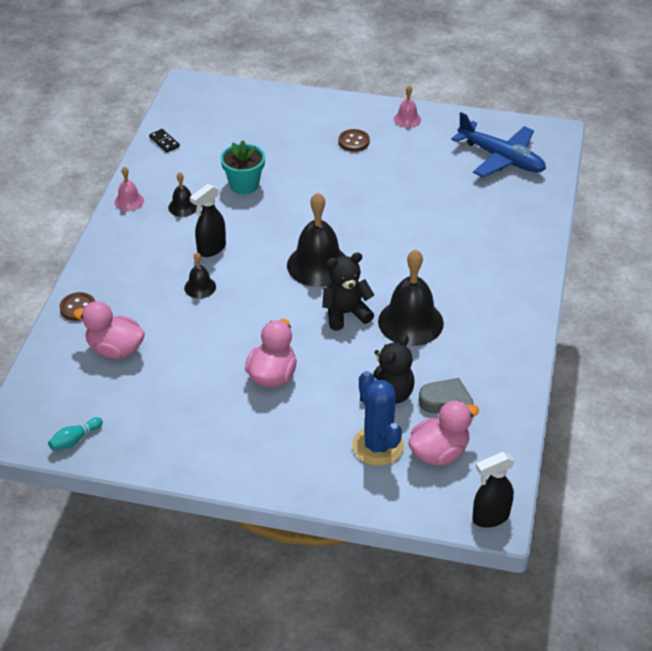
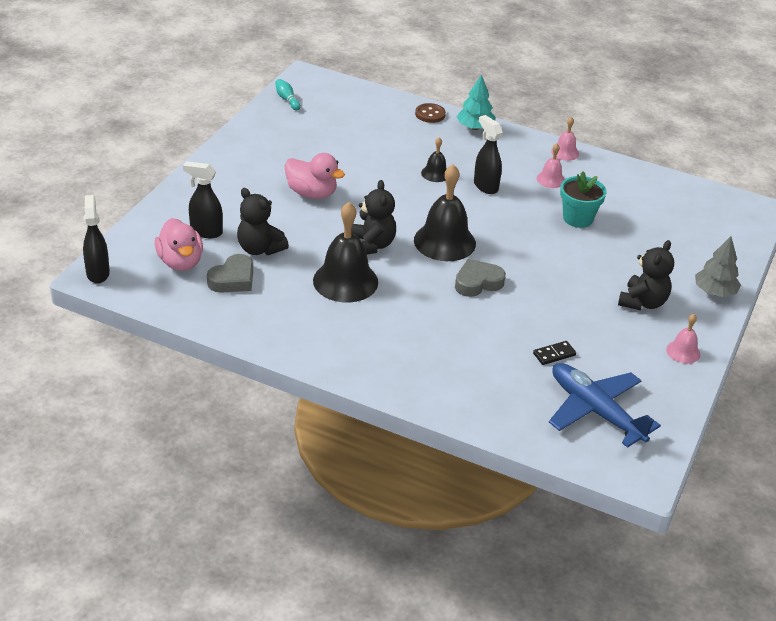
camera: 100 degrees right, 5 degrees down
(97, 269) = (475, 127): none -> turquoise tree
(115, 349) = (374, 125): pink duck -> none
(164, 142) = (655, 182): black domino -> black domino (554, 354)
(183, 207) = (550, 179): black bell -> pink bell
(321, 105) = (714, 292): none -> grey tree
(354, 141) = (642, 302): brown button -> black teddy bear
(371, 236) = (477, 282): none -> grey heart
(378, 446) = (205, 232): blue cactus -> black spray bottle
(501, 158) = (595, 411): blue plane -> blue plane turned 90 degrees clockwise

